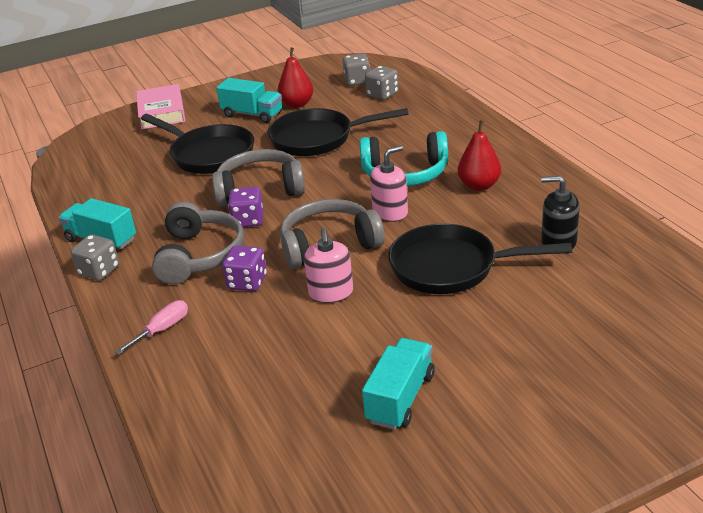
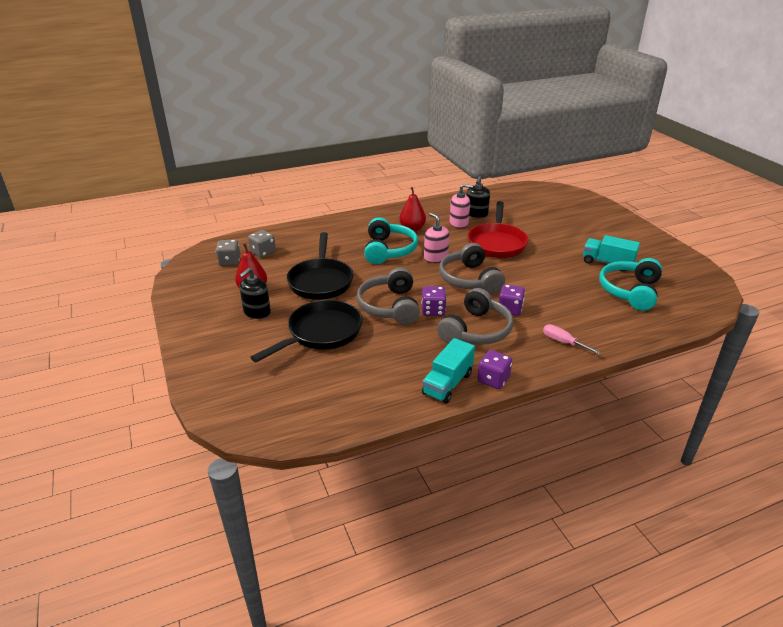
camera: 90 degrees left, 0 degrees up
(99, 271) = (493, 380): grey dice -> purple dice
(162, 112) = (213, 367): pink book -> none
(200, 255) = (476, 330): grey headphones -> grey headphones turned 120 degrees clockwise
(252, 114) = (257, 312): turquoise truck -> black soap dispenser
(299, 417) = (629, 291): none -> turquoise headphones
(331, 293) = (521, 280): pink soap dispenser -> pink soap dispenser (459, 223)
(451, 267) = (496, 243): black pan -> red pan

